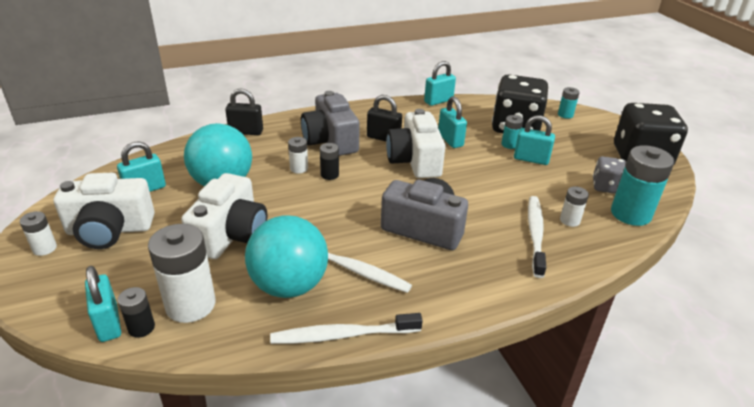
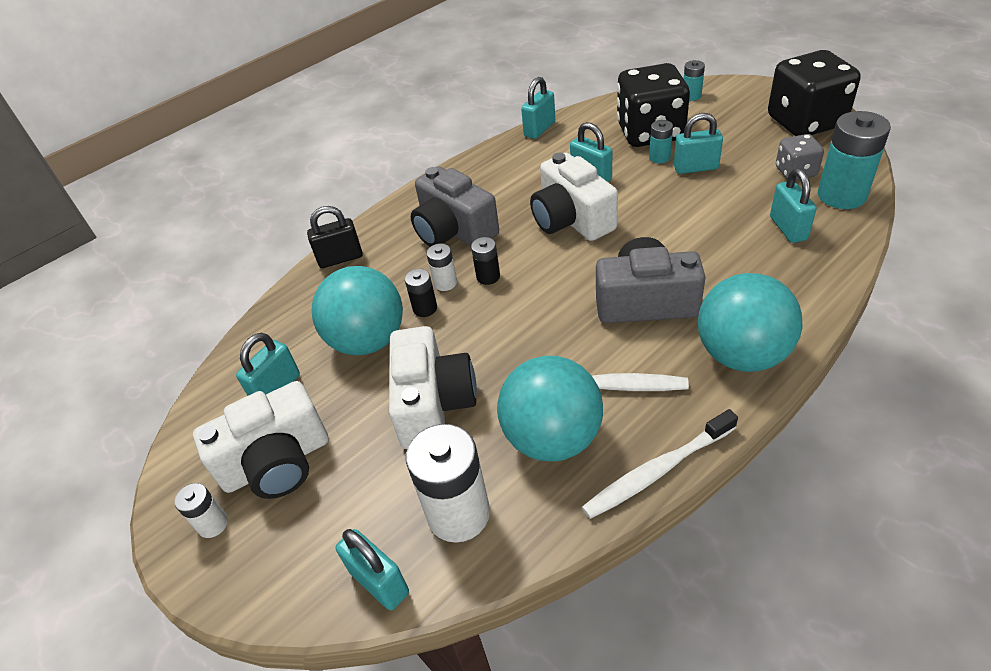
camera: 15 degrees left, 10 degrees up
(141, 327) = (424, 569): black battery -> black battery (425, 308)
(383, 138) = (513, 203): black padlock -> none
(466, 287) = (741, 354): none -> turquoise ball
(535, 234) = (766, 260): white toothbrush -> none
(570, 220) = (788, 228): white battery -> turquoise padlock

